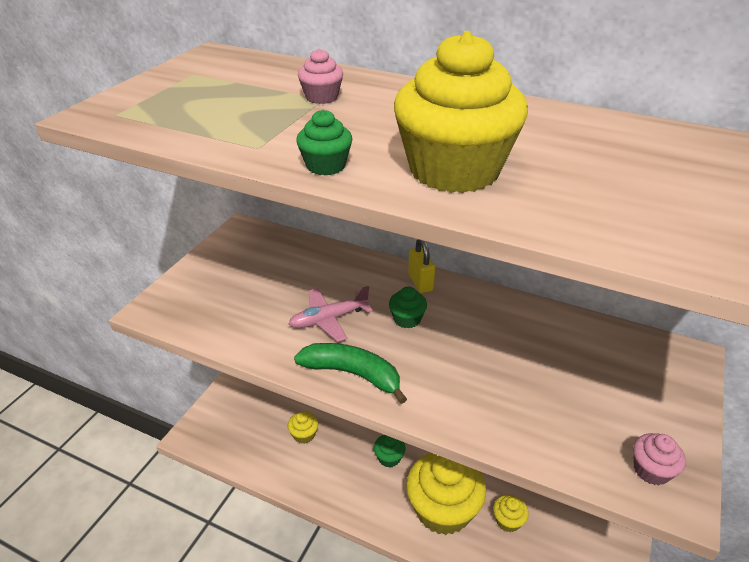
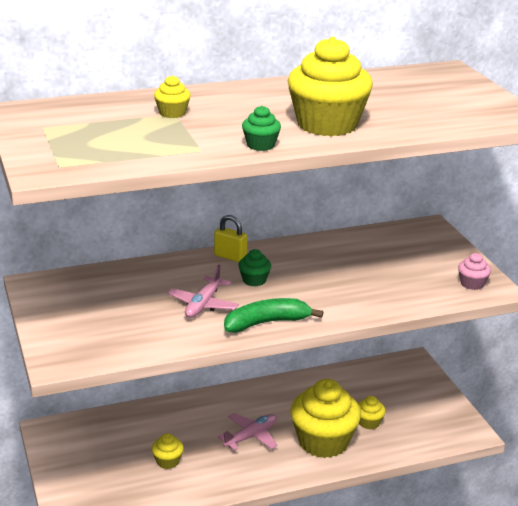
camera: 45 degrees left, 10 degrees down
(321, 97) = (172, 113): pink cupcake -> yellow cupcake
(389, 458) = (251, 436): green cupcake -> pink plane

